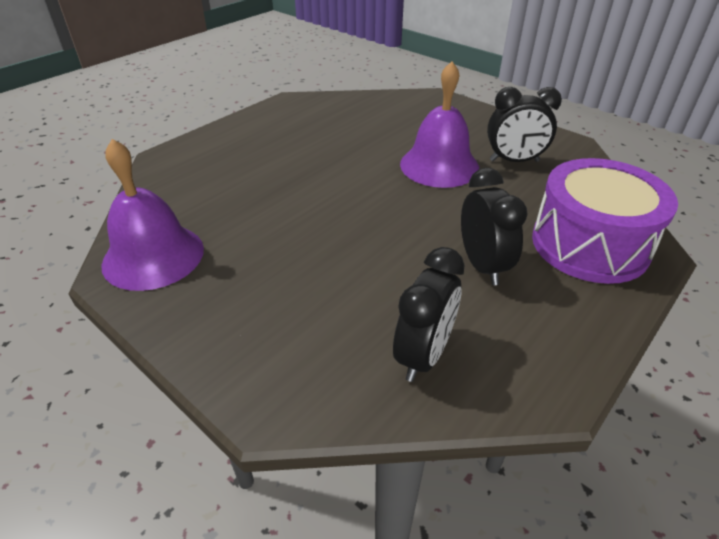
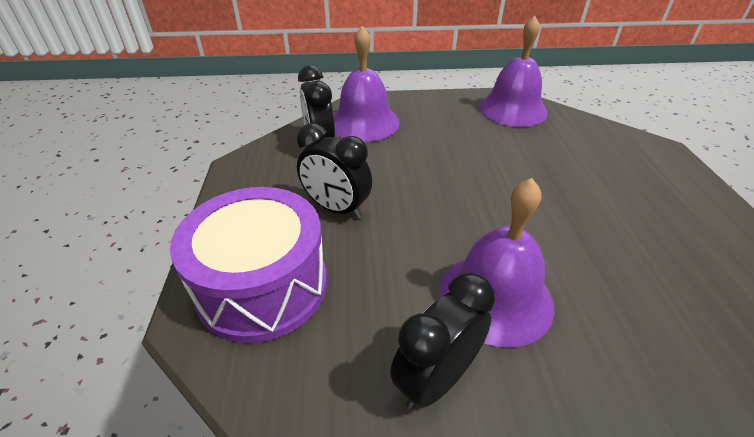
camera: 135 degrees right, 0 degrees up
(327, 356) = (364, 122): none -> purple bell

